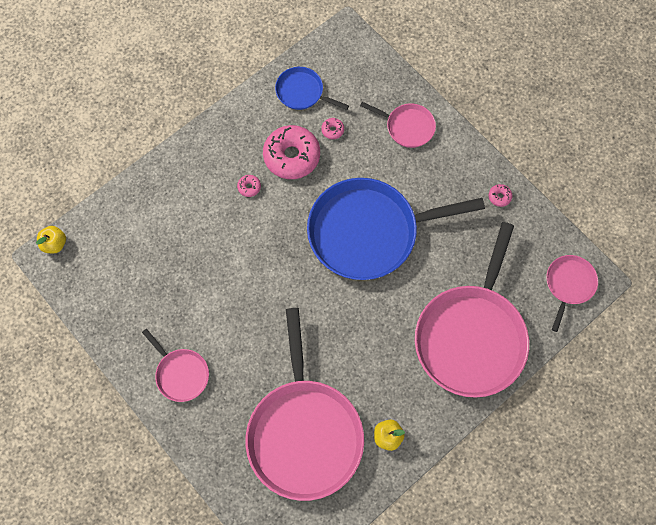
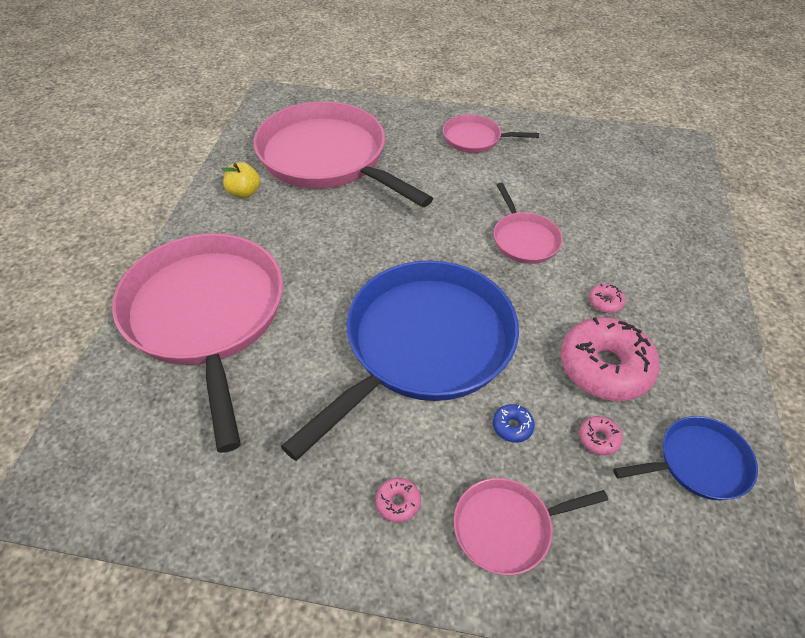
camera: 140 degrees right, 20 degrees down
(54, 244) = (693, 154): yellow apple -> none
(365, 162) = (512, 426): none -> blue donut
(499, 197) = (276, 518): pink donut -> pink donut (398, 502)
(569, 284) = (91, 457): pink pan -> pink pan (524, 239)

